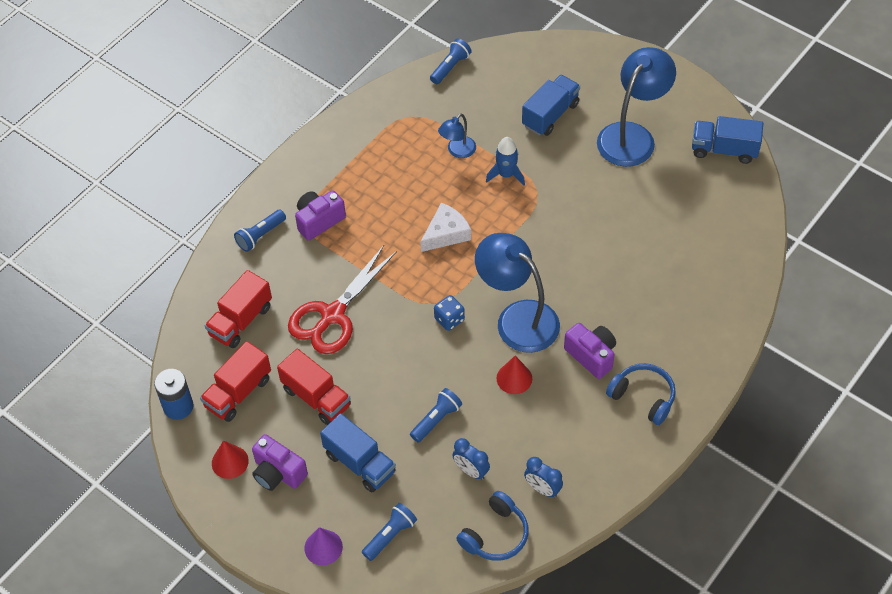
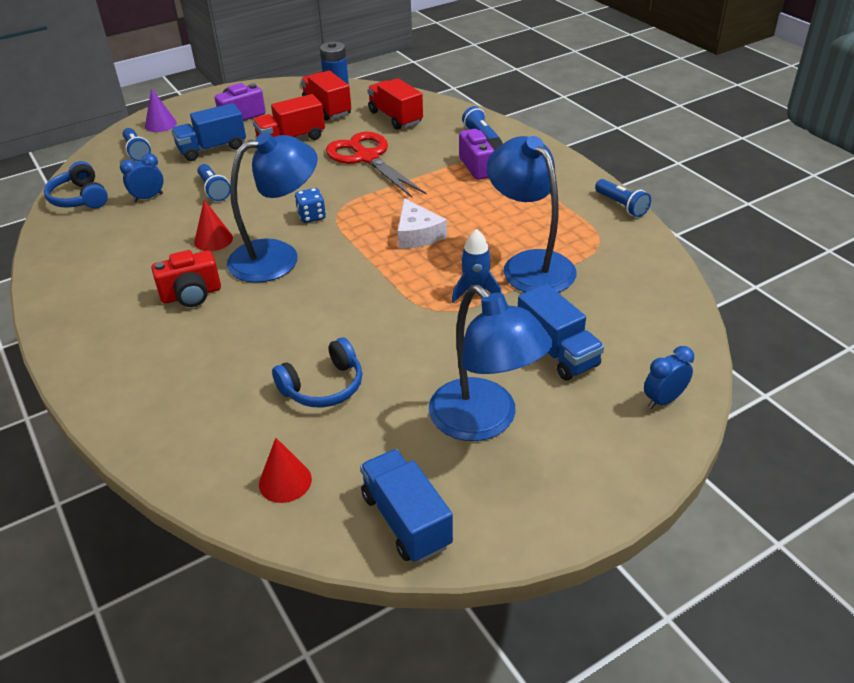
camera: 110 degrees right, 15 degrees down
(230, 462) = (269, 99): red cone -> red cone (285, 481)
(450, 67) = (672, 286): blue flashlight -> blue flashlight (621, 206)
(457, 151) = (530, 264): blue lamp -> blue lamp, size x2.02
(542, 489) = (90, 230): blue clock -> blue clock (663, 400)
(591, 355) = (191, 294): purple camera -> red camera
(643, 397) = (110, 317): blue headphones -> blue headphones (323, 386)
(724, 150) = (406, 520): blue truck -> blue truck turned 60 degrees counterclockwise

